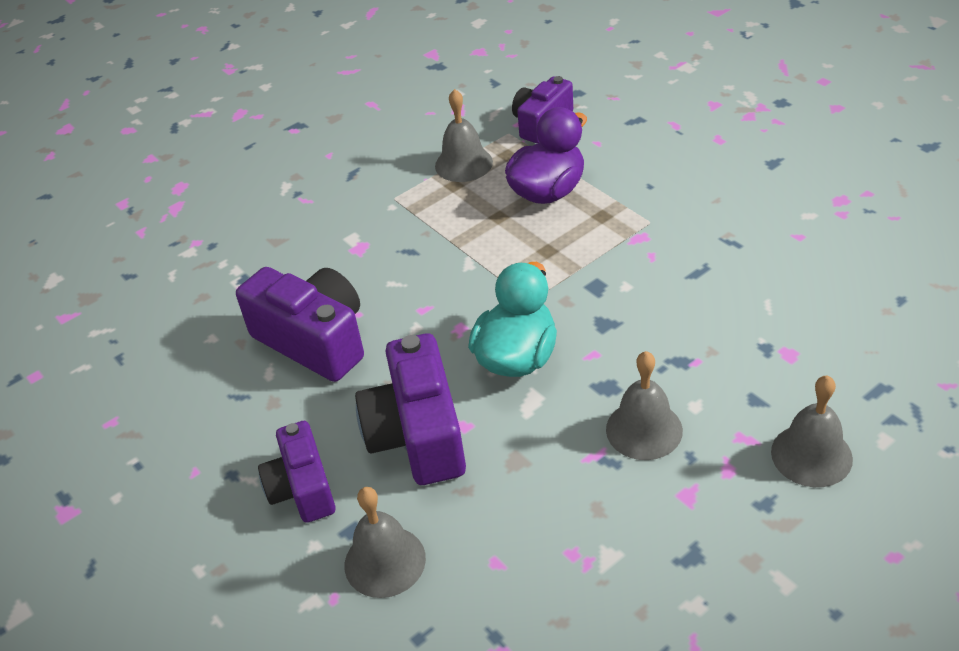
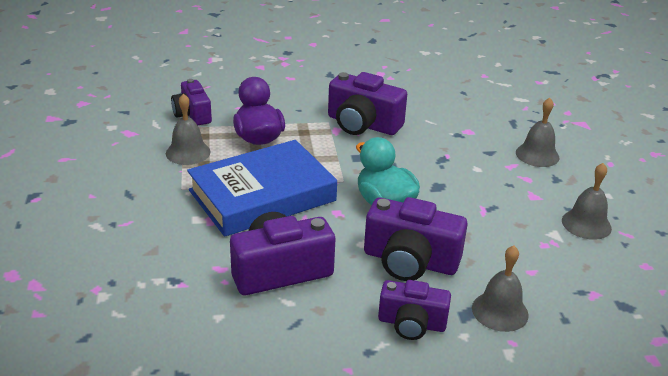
camera: 65 degrees left, 10 degrees down
(436, 257) = (262, 195): none -> blue book
(644, 429) = (479, 189): grey bell -> grey bell (586, 224)
(680, 251) = (362, 124): none -> purple camera

